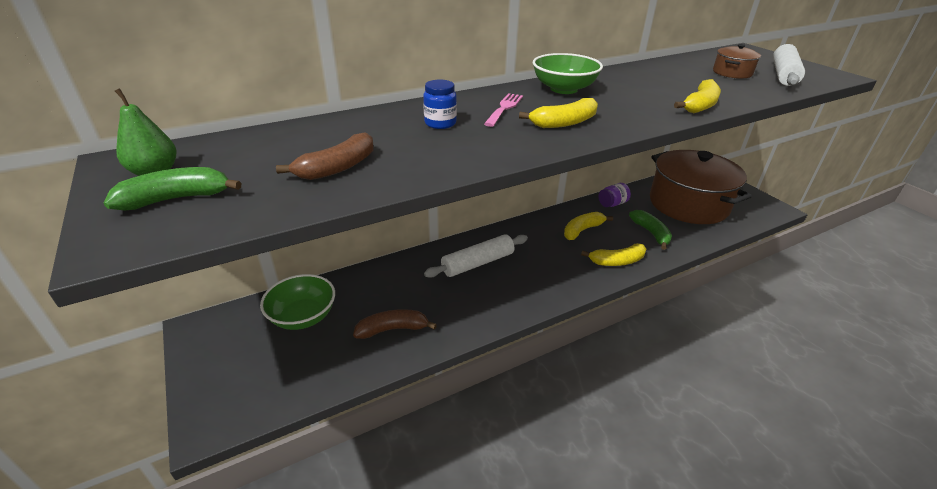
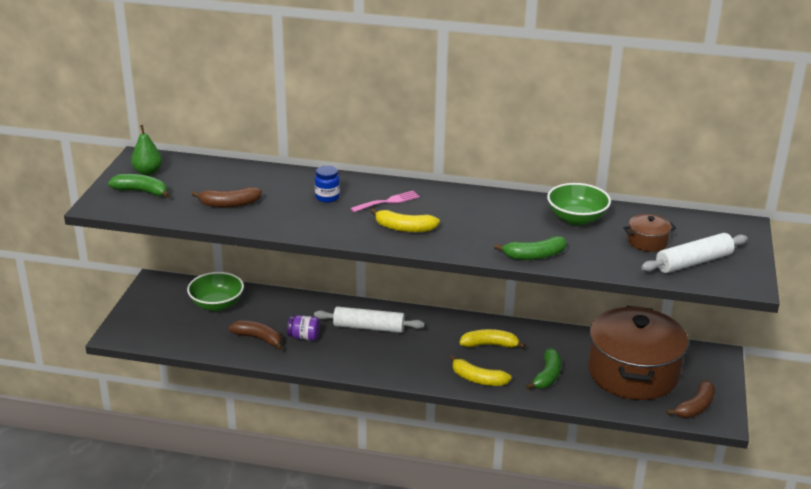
camera: 40 degrees right, 5 degrees down
(564, 89) = (463, 202): green bowl -> green bowl (576, 218)
(612, 204) = (556, 338): purple jar -> purple jar (304, 337)
(700, 105) = (534, 256): yellow banana -> green banana
(752, 208) = (695, 407): none -> brown banana

